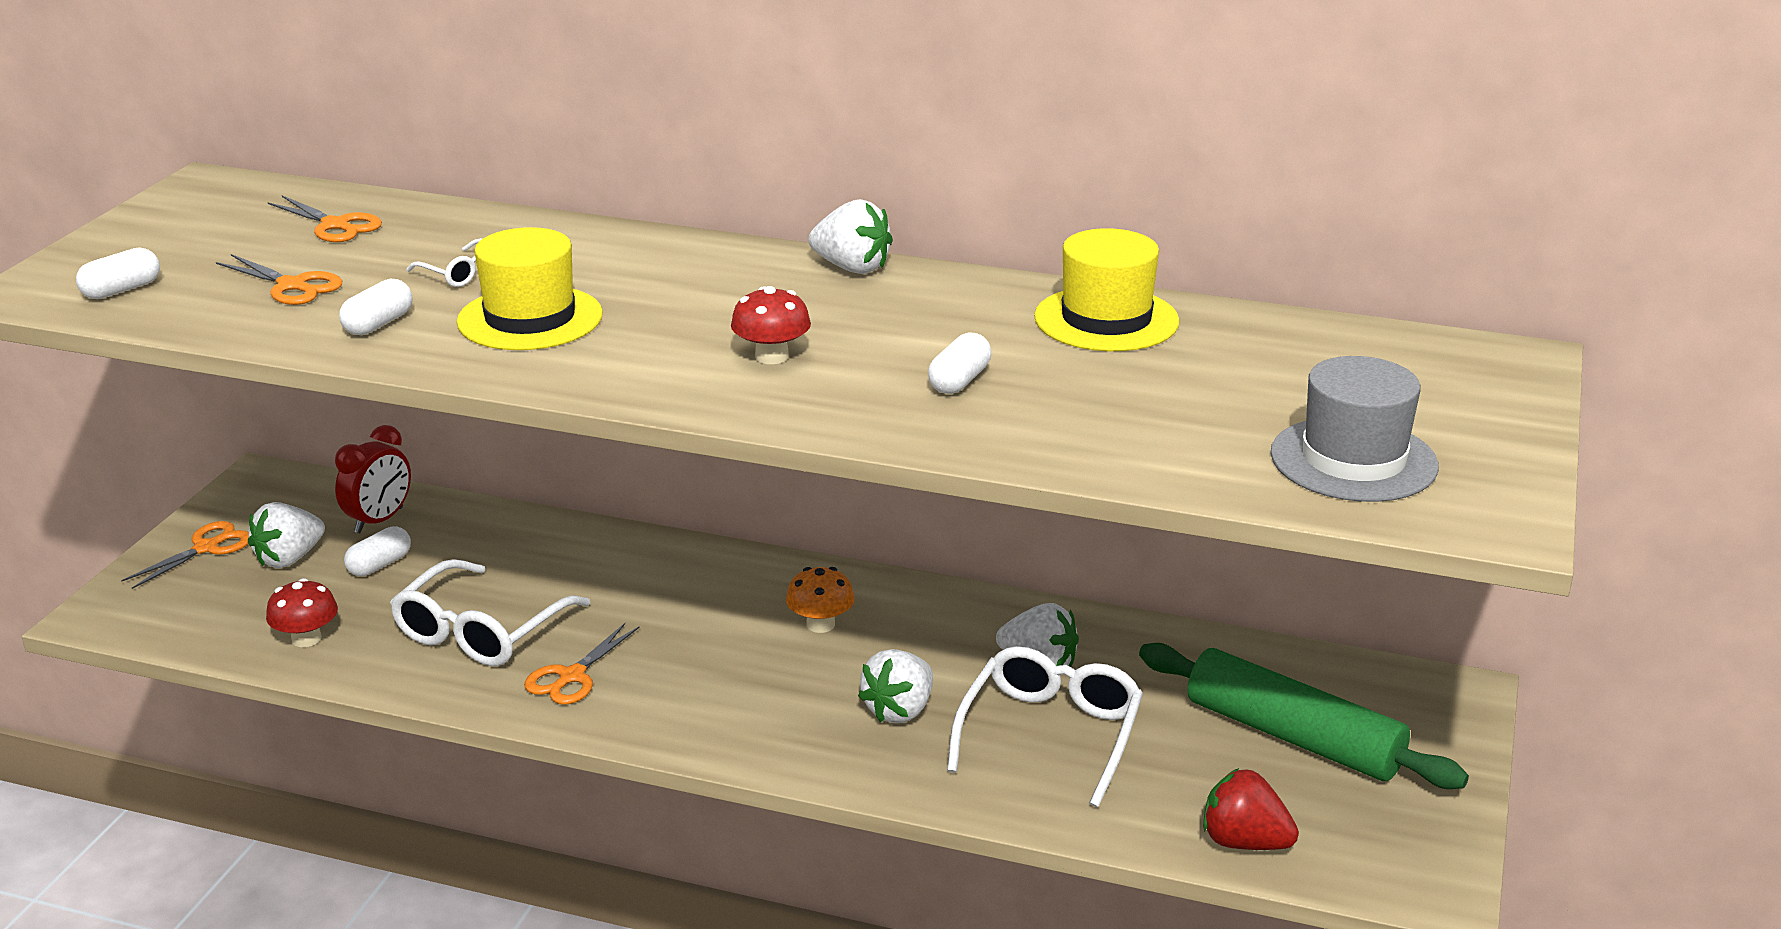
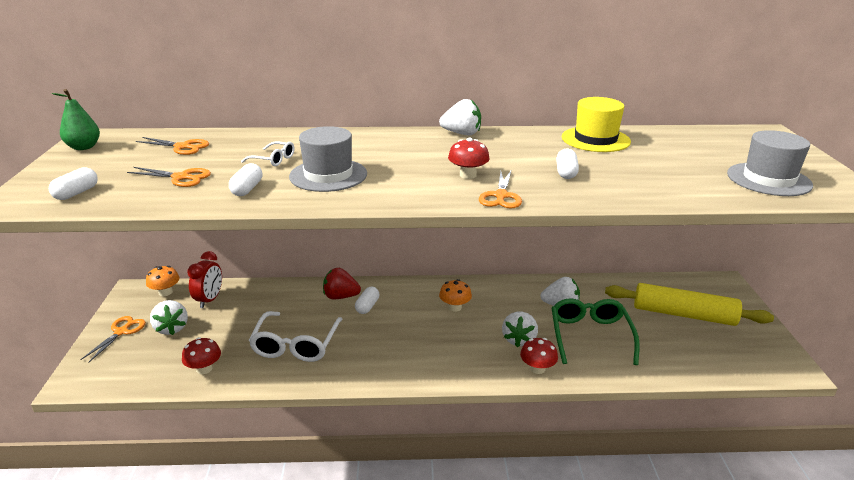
camera: 20 degrees left, 0 degrees up
(181, 203) = (84, 147): none -> green pear
(289, 559) = (171, 328): white strawberry -> white strawberry turned 45 degrees counterclockwise
(312, 491) = (165, 292): none -> orange mushroom
(379, 565) = (222, 322): white capsule -> white capsule (367, 306)
(530, 318) = (328, 175): yellow hat -> grey hat
(572, 676) = (356, 358): orange scissors -> orange scissors (501, 196)
(893, 769) = (537, 368): none -> red mushroom
(1049, 735) = (590, 336): white glasses -> green glasses
(1244, 842) = (706, 366): red strawberry -> red strawberry (340, 296)
(1293, 737) = (683, 314): green rolling pin -> yellow rolling pin

